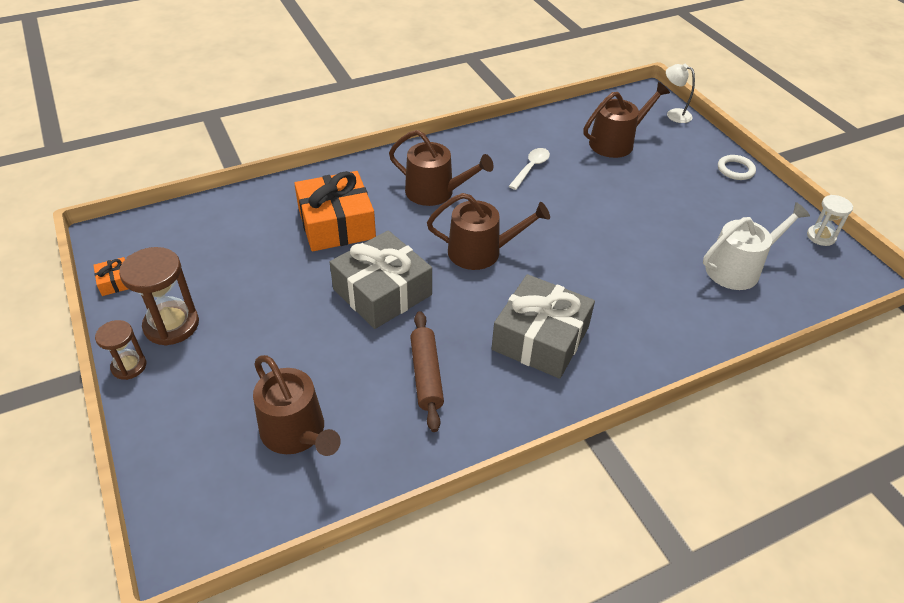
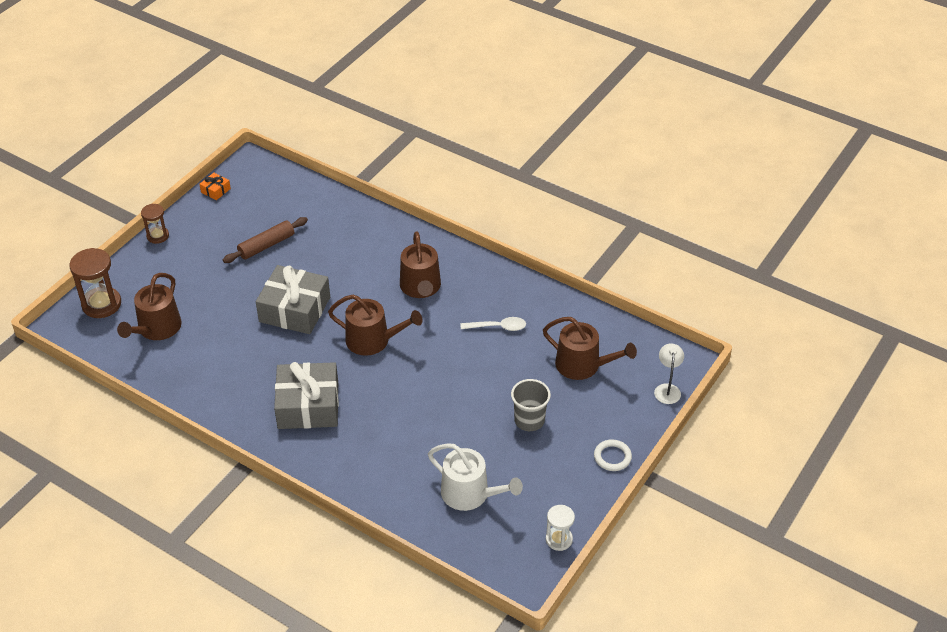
camera: 60 degrees right, 0 degrees up
(171, 325) = (199, 234): brown hourglass -> brown hourglass (101, 304)
(336, 224) = (344, 255): orange gift -> none
(426, 375) = (237, 364): brown rolling pin -> brown rolling pin (266, 245)
(481, 252) = (373, 340): brown watering can -> brown watering can turned 45 degrees counterclockwise
(663, 196) = (529, 420): none -> grey cup

